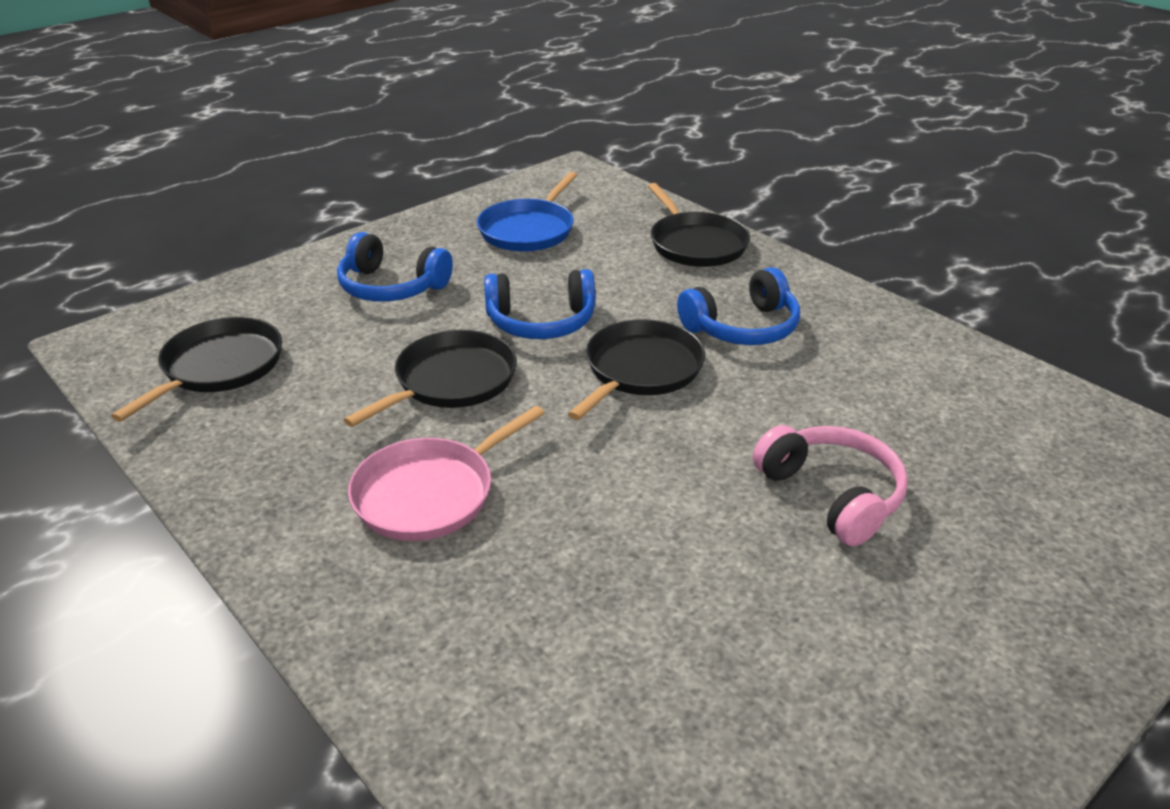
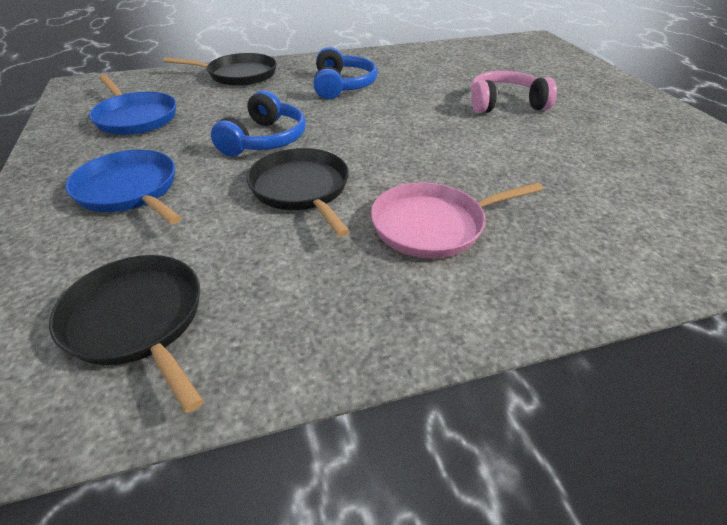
camera: 65 degrees left, 5 degrees up
(391, 287) = (130, 190): blue headphones -> blue pan
(430, 493) = (433, 225): pink pan -> pink pan turned 90 degrees clockwise
(640, 370) = (356, 122): black pan -> none

